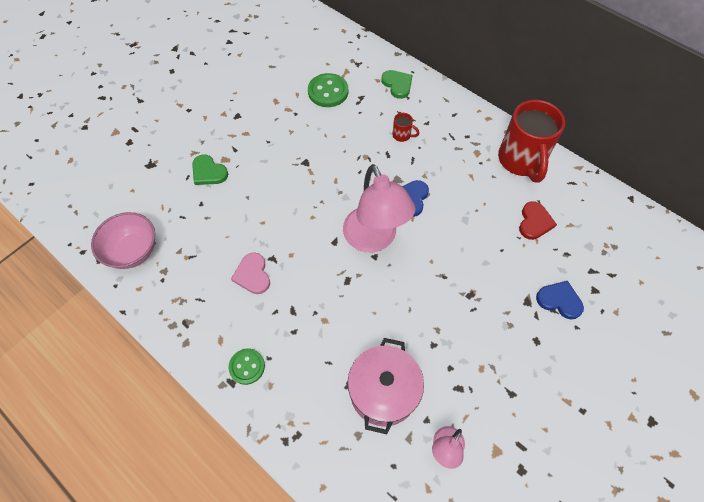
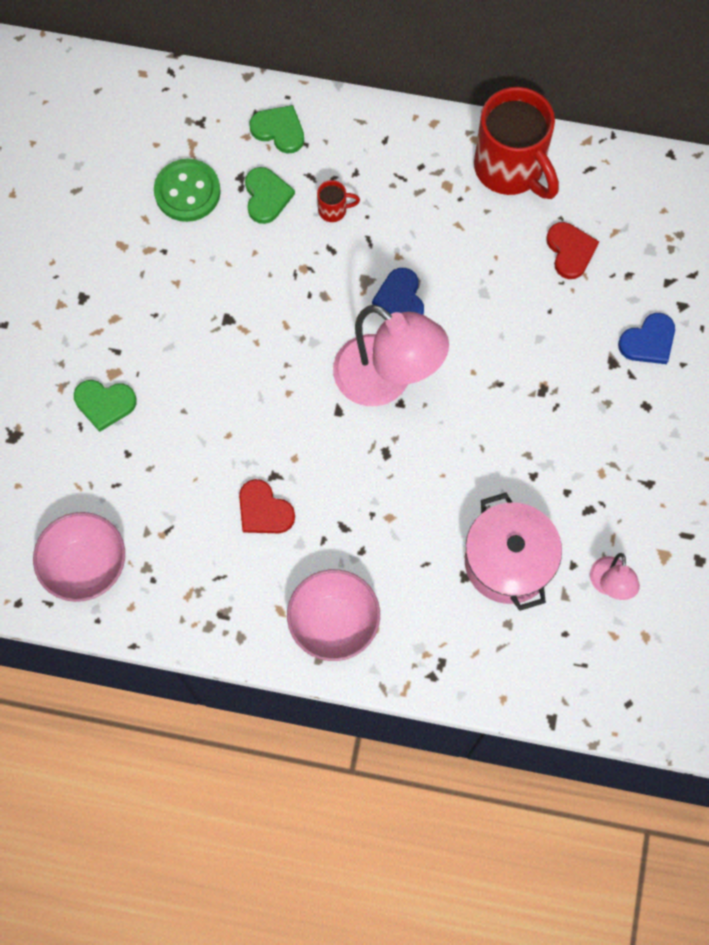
camera: 30 degrees left, 10 degrees up
(247, 367) = (334, 622): green button -> pink bowl
(252, 275) = (264, 510): pink heart -> red heart
(369, 112) = (266, 196): none -> green heart
(559, 300) = (648, 341): blue heart -> blue heart turned 150 degrees clockwise

